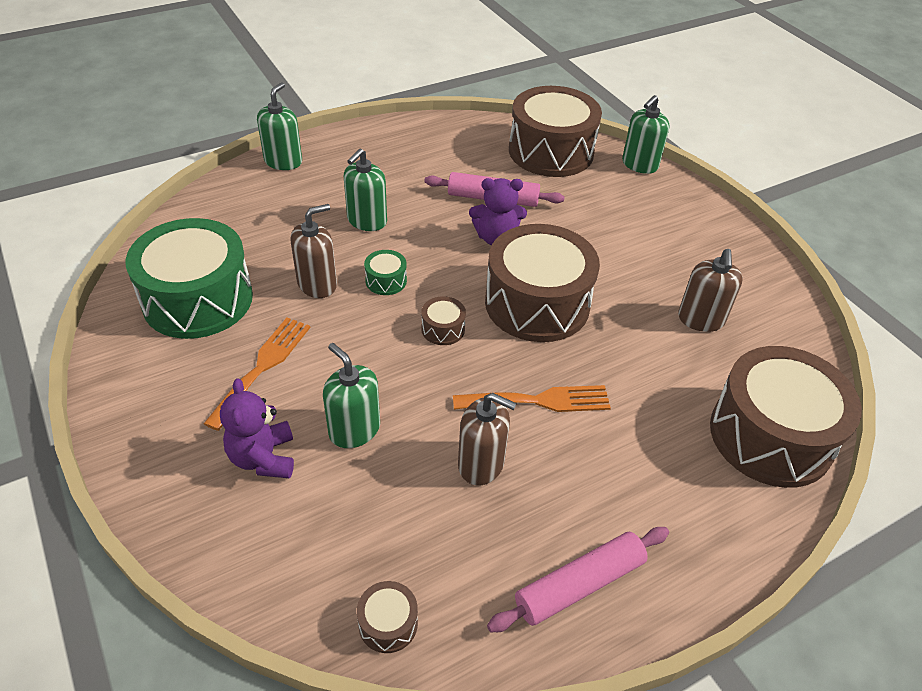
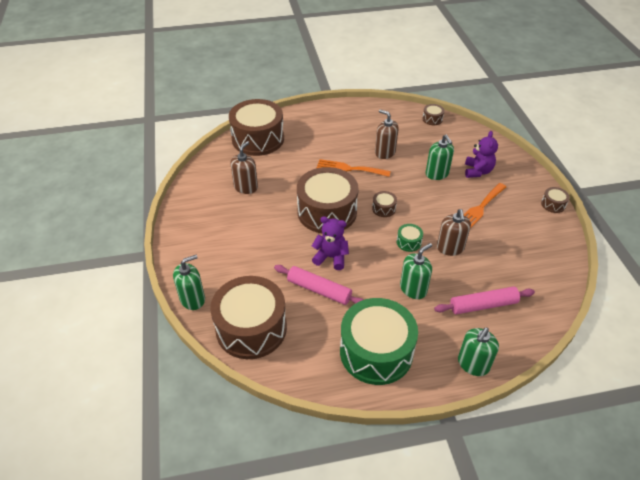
camera: 160 degrees left, 0 degrees up
(110, 406) = (553, 204): none -> brown drum
(198, 299) = (521, 252): green drum -> green drum (376, 352)
(317, 284) = (450, 248): brown soap dispenser -> brown soap dispenser turned 75 degrees counterclockwise
(579, 585) = (363, 115): pink rolling pin -> pink rolling pin (483, 305)

